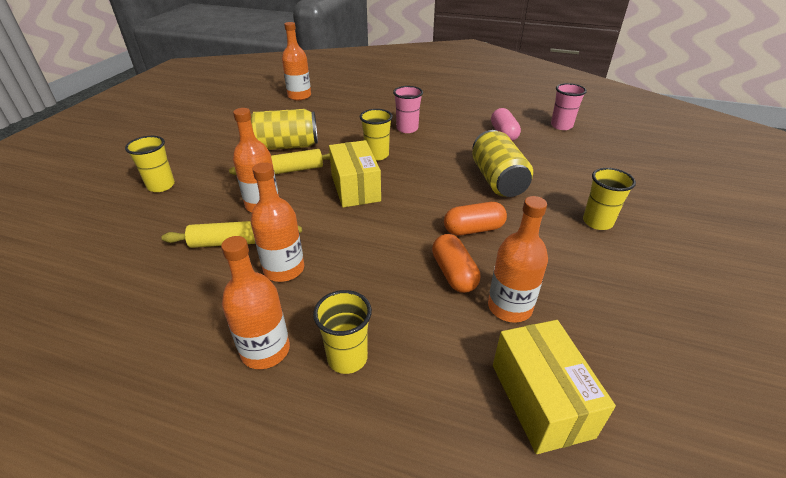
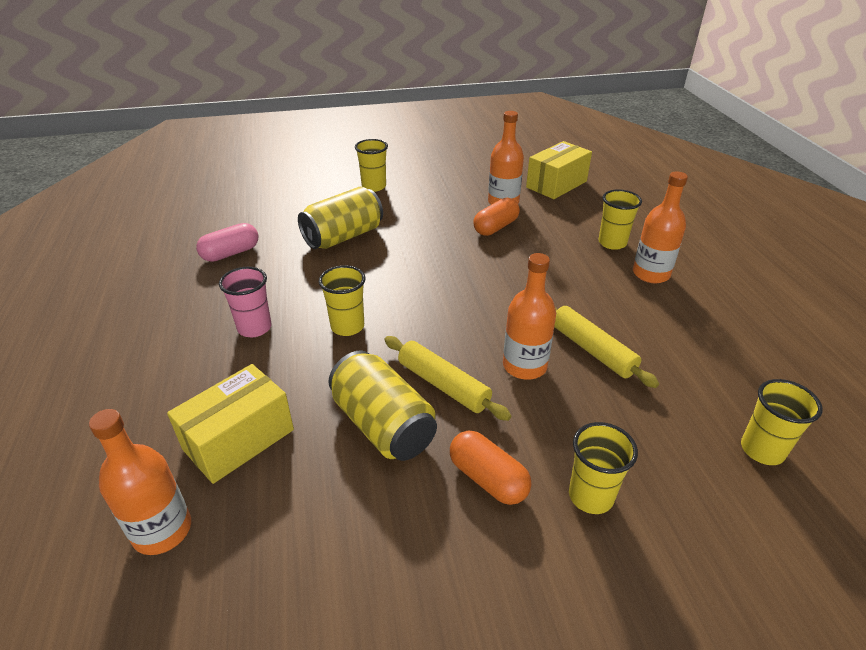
camera: 120 degrees left, 0 degrees up
(69, 266) = (762, 450): none -> yellow cup
(284, 269) = (584, 302): orange bottle -> none
(355, 188) = (431, 314): yellow box -> yellow box (239, 439)
(473, 229) = (434, 231): orange capsule -> orange capsule (488, 479)
(561, 126) = (188, 223): pink cup -> none

